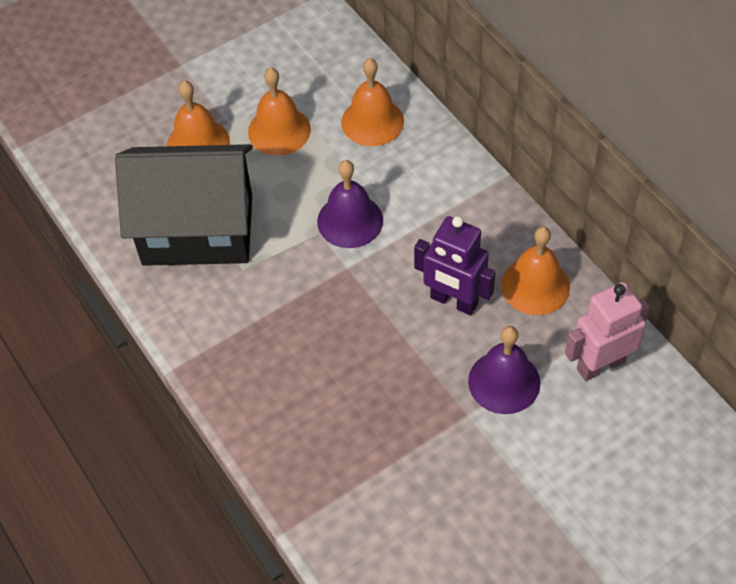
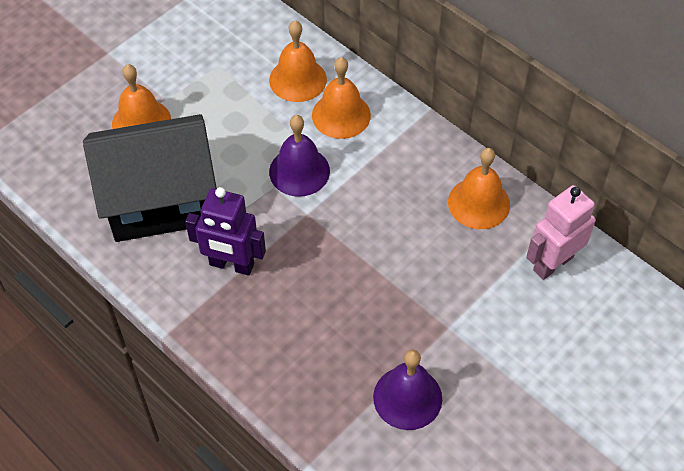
camera: 15 degrees left, 0 degrees up
(279, 130) = (214, 100): orange bell -> orange bell (341, 115)
(453, 301) = (410, 228): purple robot -> purple robot (231, 265)
(504, 382) = (473, 292): purple bell -> purple bell (407, 397)

